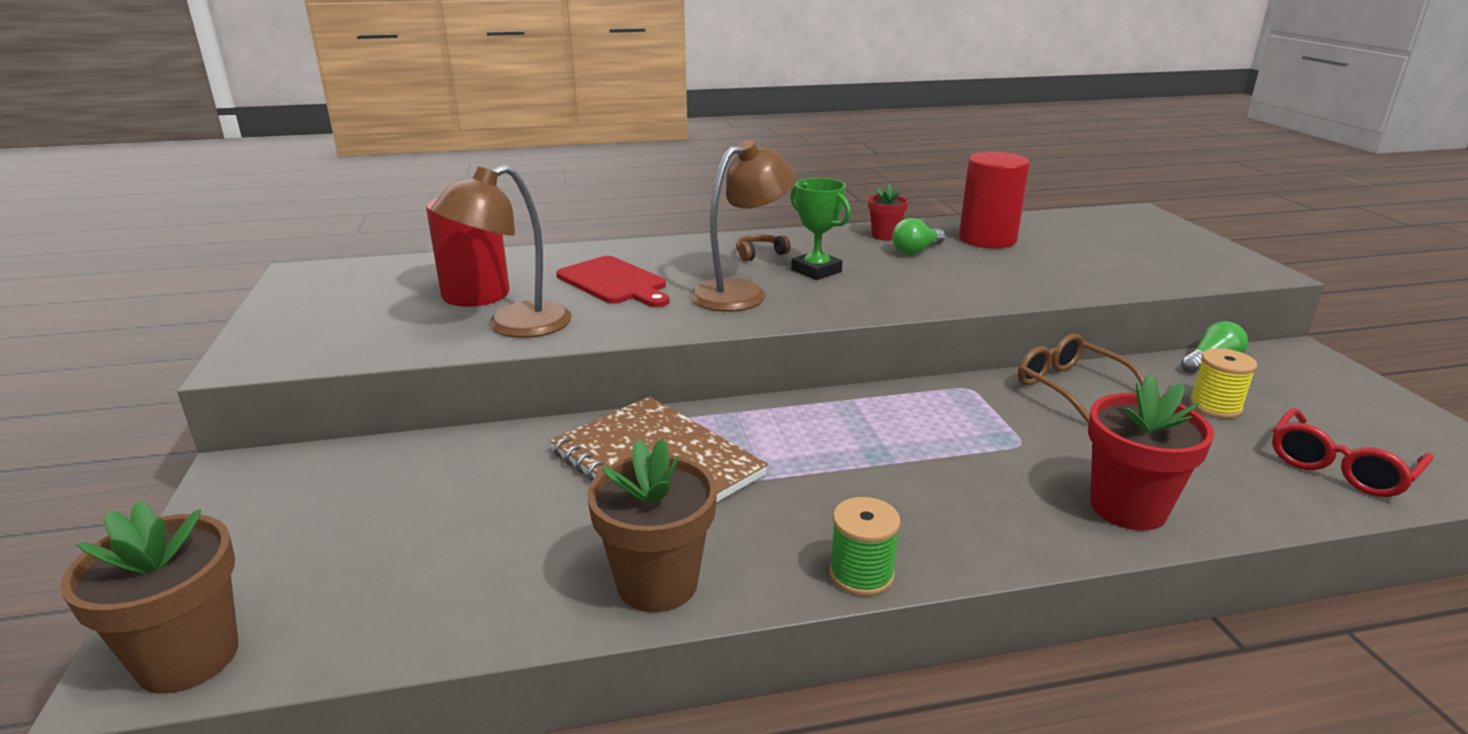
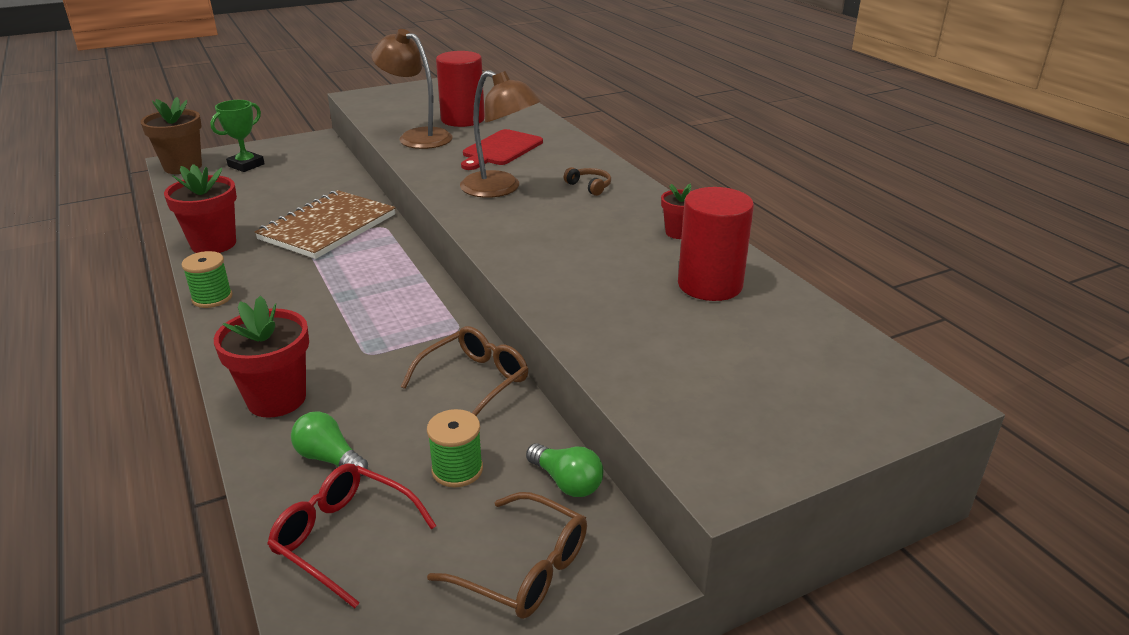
camera: 75 degrees right, 5 degrees up
(657, 583) = (213, 244): brown flower pot -> red flower pot
(816, 271) = (562, 210): green trophy -> green trophy (246, 165)
(916, 251) = (643, 249): green light bulb -> green light bulb (329, 458)
(1215, 406) = (457, 470): yellow spool -> green spool
(1325, 389) = (524, 569): none -> brown glasses

